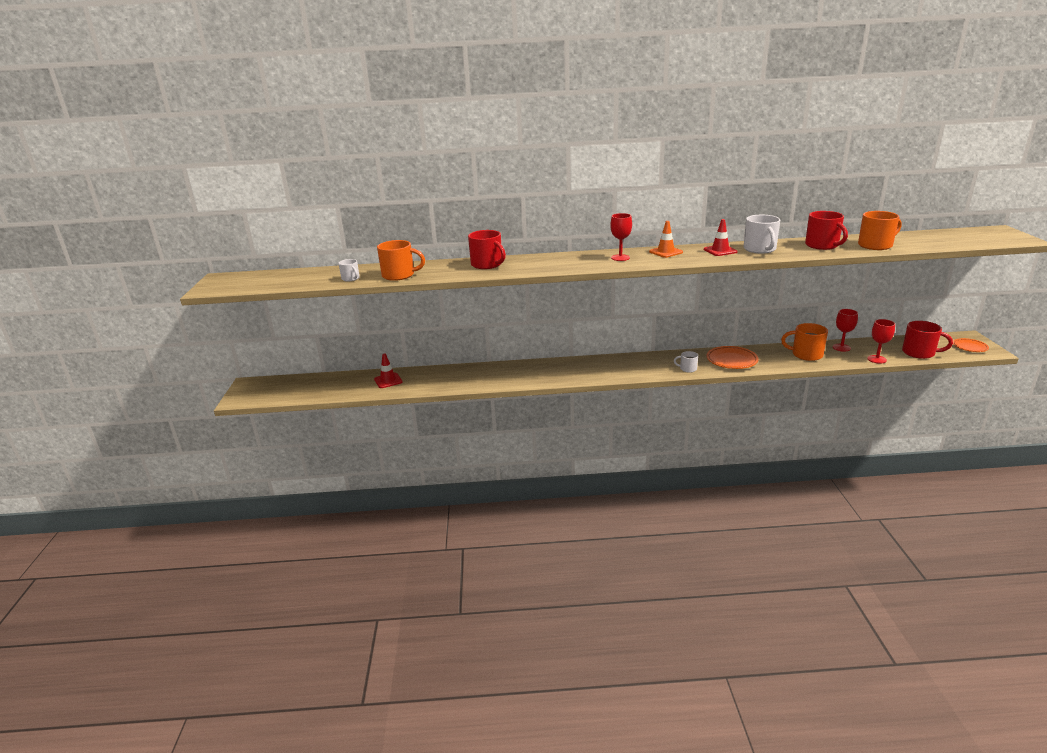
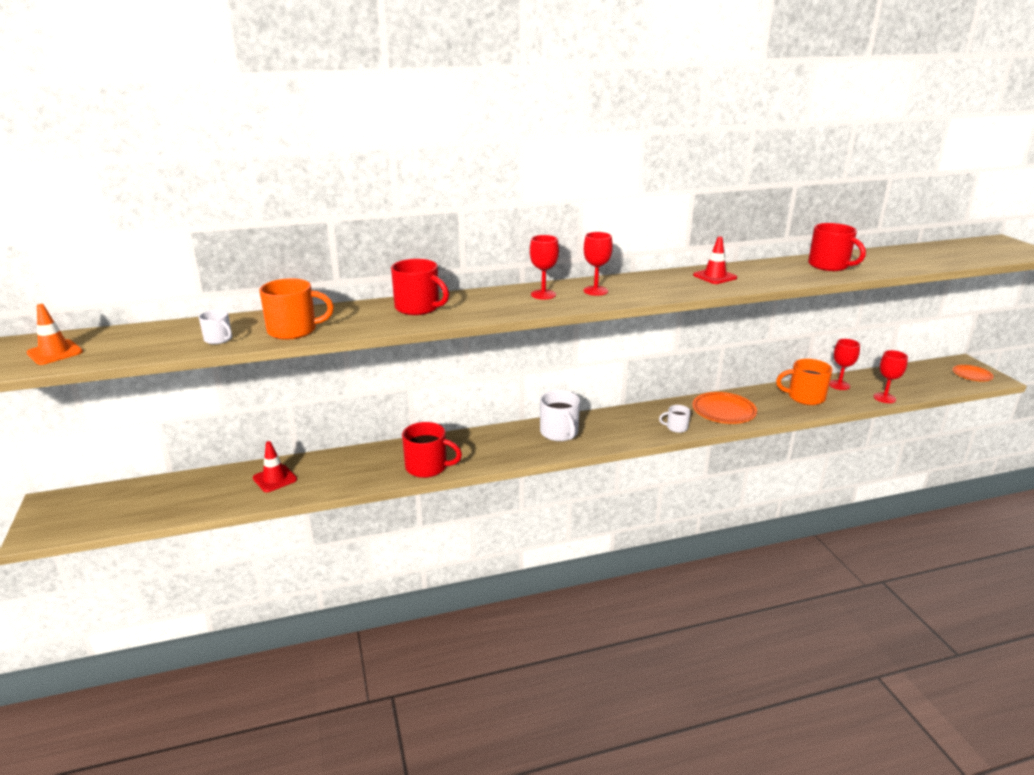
camera: 15 degrees left, 0 degrees up
(580, 259) = (543, 294): none -> red goblet
(665, 252) = (649, 280): orange traffic cone -> orange traffic cone (55, 353)
(760, 249) = (761, 273): white mug -> white mug (559, 433)
(876, 245) = (888, 264): orange mug -> none
(919, 353) = (924, 386): red mug -> red mug (427, 467)

